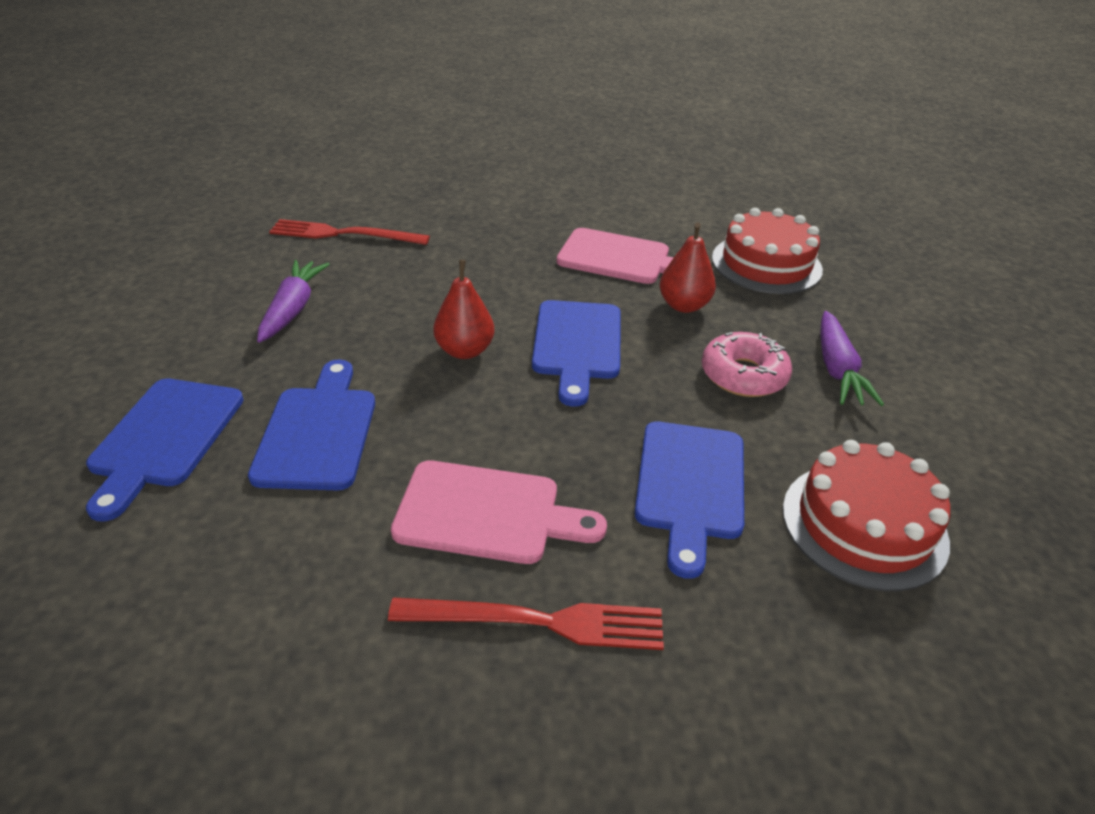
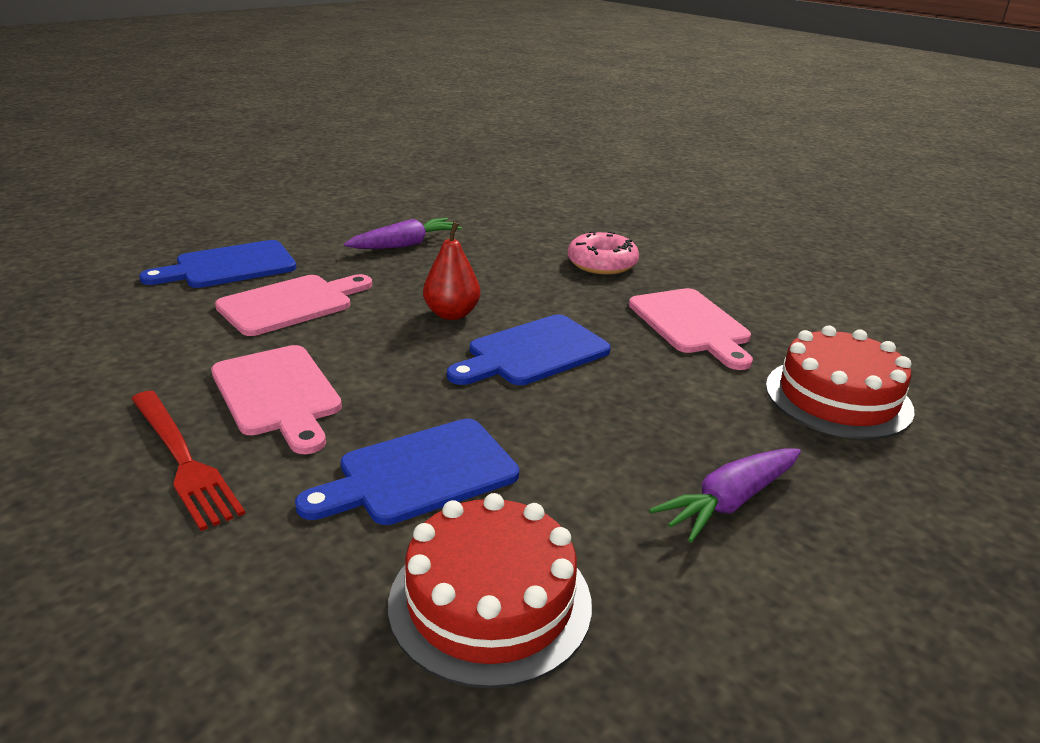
camera: 50 degrees right, 10 degrees down
(318, 432) = (291, 304): blue cutting board -> pink cutting board
(344, 234) = (516, 223): red fork -> none
(683, 305) = (678, 379): red pear -> none
(743, 375) = (624, 447): pink donut -> pink donut (602, 264)

